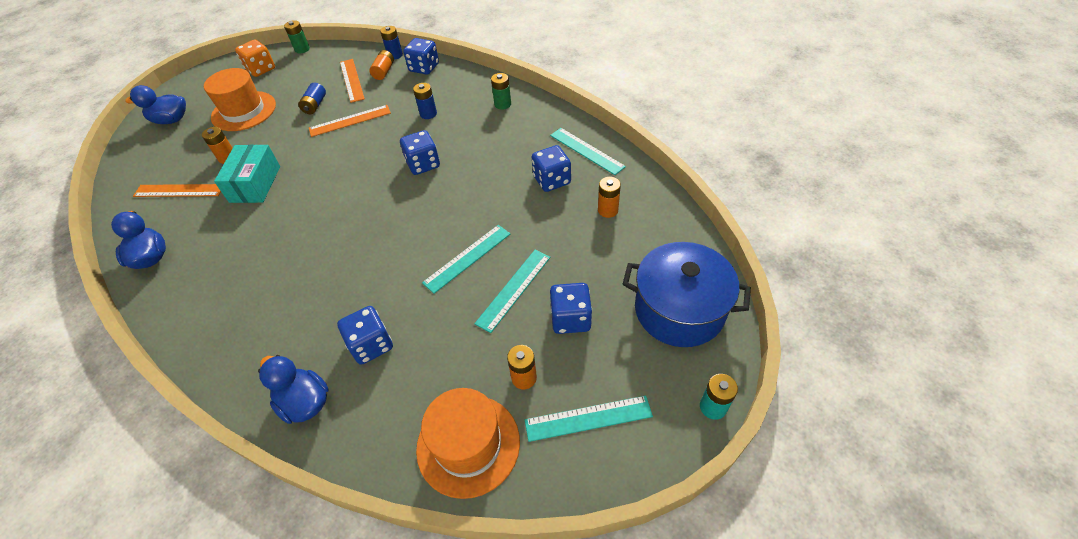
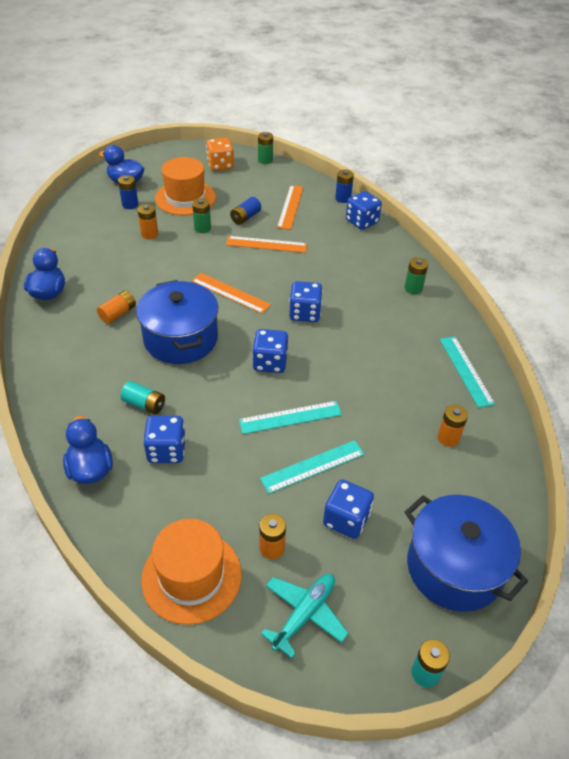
camera: 25 degrees right, 5 degrees down
(179, 191) = (98, 246): orange ruler -> orange ruler (230, 293)
(255, 184) = (157, 267): turquoise box -> none
(278, 131) = (202, 228): none -> green battery
(320, 238) = (181, 339): none -> blue pot
(322, 314) = (144, 404): none -> turquoise battery
(384, 71) = (323, 210): orange battery -> orange battery (118, 313)
(428, 114) = (338, 268): blue battery -> blue battery (130, 205)
(552, 180) = (412, 383): blue dice -> blue dice (270, 362)
(588, 418) = (304, 614): turquoise ruler -> turquoise plane

